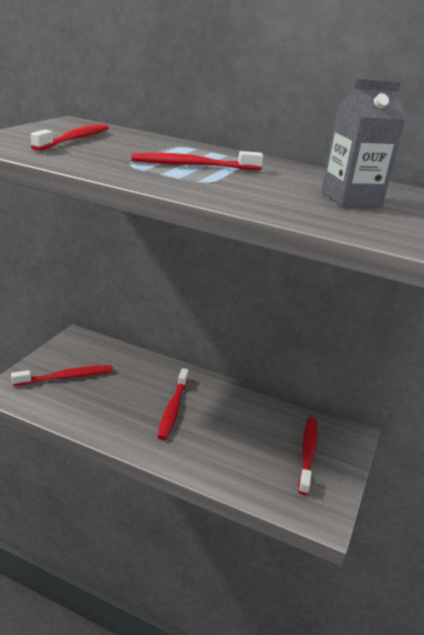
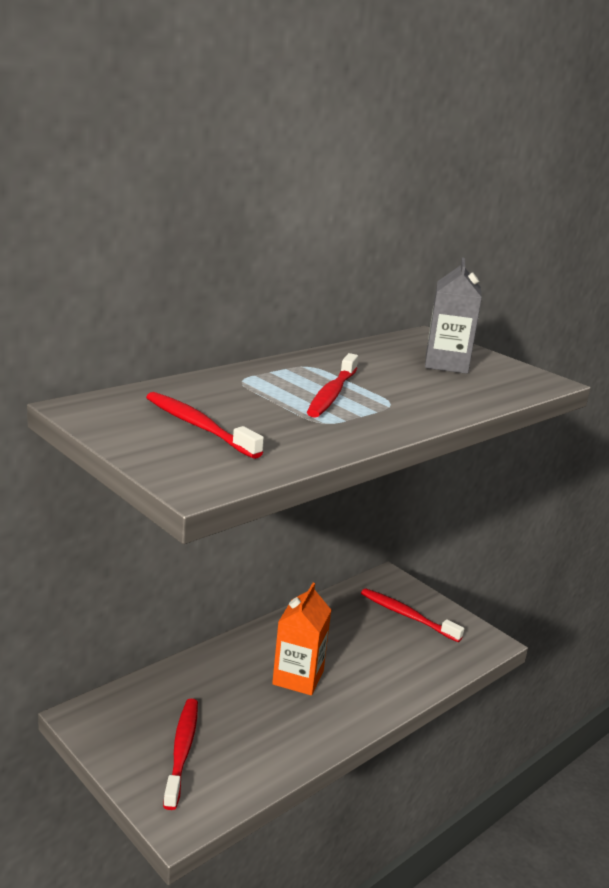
camera: 65 degrees left, 5 degrees down
(173, 408) = (298, 677): red toothbrush -> orange carton

